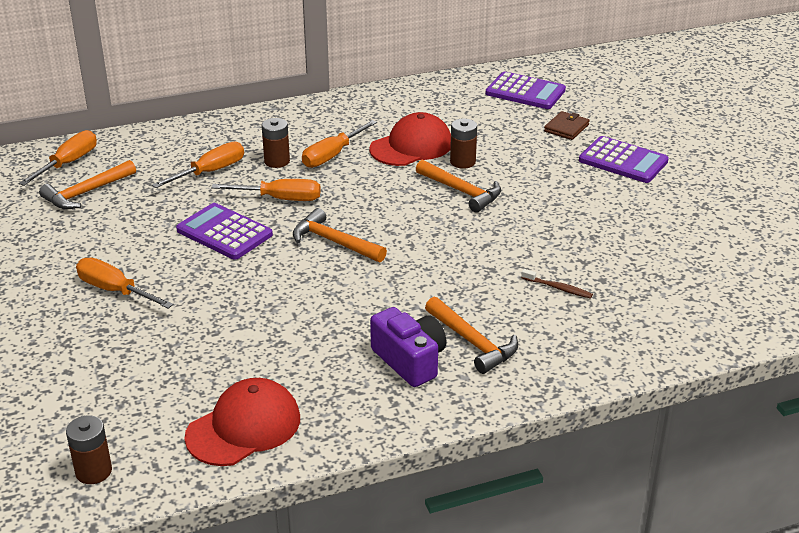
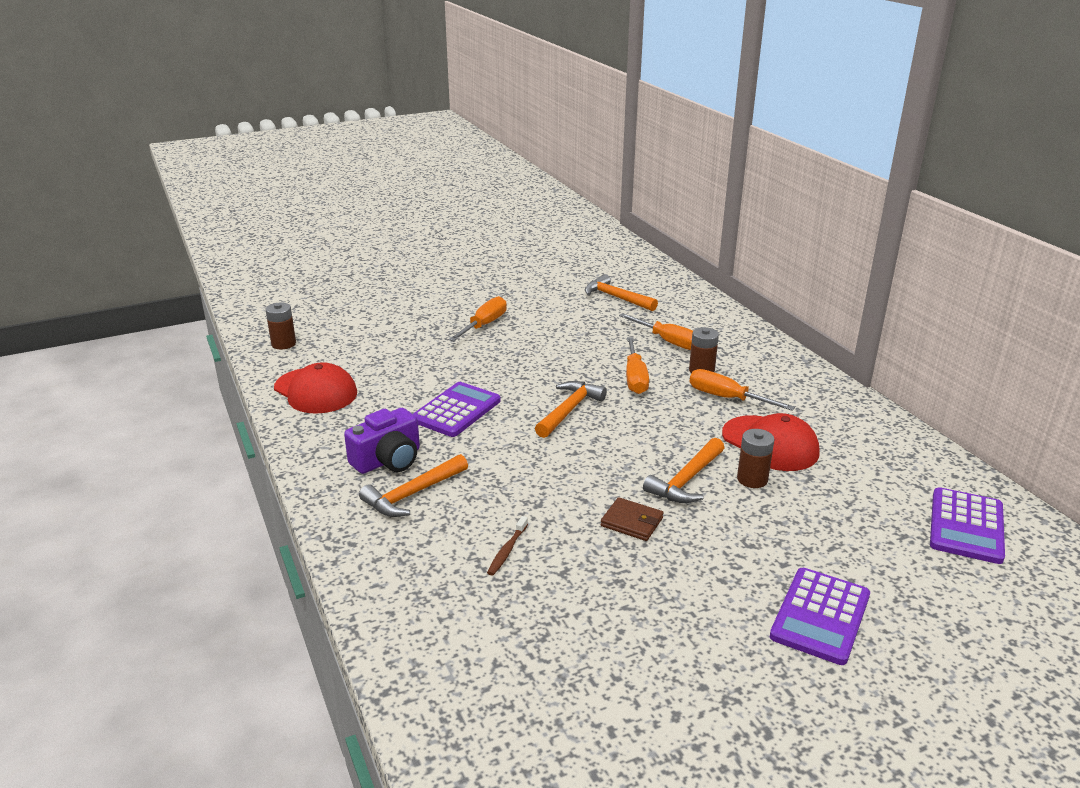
camera: 85 degrees right, 5 degrees down
(69, 163) = (658, 286): orange screwdriver -> none
(224, 232) = (572, 358): purple calculator -> purple calculator (456, 410)
(566, 128) = (885, 563): brown wallet -> brown wallet (632, 522)

